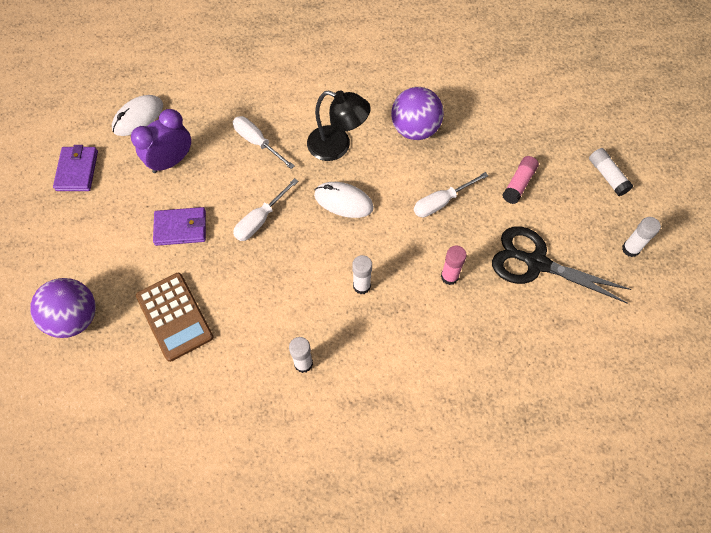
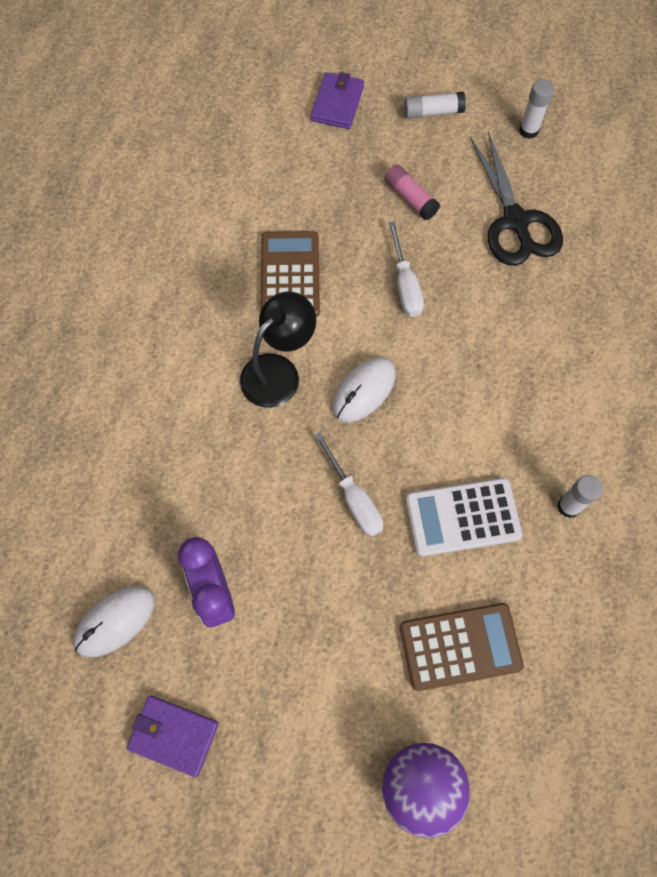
camera: 70 degrees left, 5 degrees up
(138, 117) = (115, 621): white mouse -> white mouse turned 75 degrees clockwise
(181, 228) = (329, 605): purple wallet -> purple wallet (337, 103)
(257, 142) = (230, 467): white screwdriver -> none
(270, 292) = (462, 517): none -> white calculator
(361, 286) = (487, 409): white glue stick -> none
(415, 129) = (290, 275): purple ball -> brown calculator
(449, 276) = (505, 313): pink glue stick -> none
(535, 263) = (516, 222): black scissors -> black scissors turned 60 degrees counterclockwise

